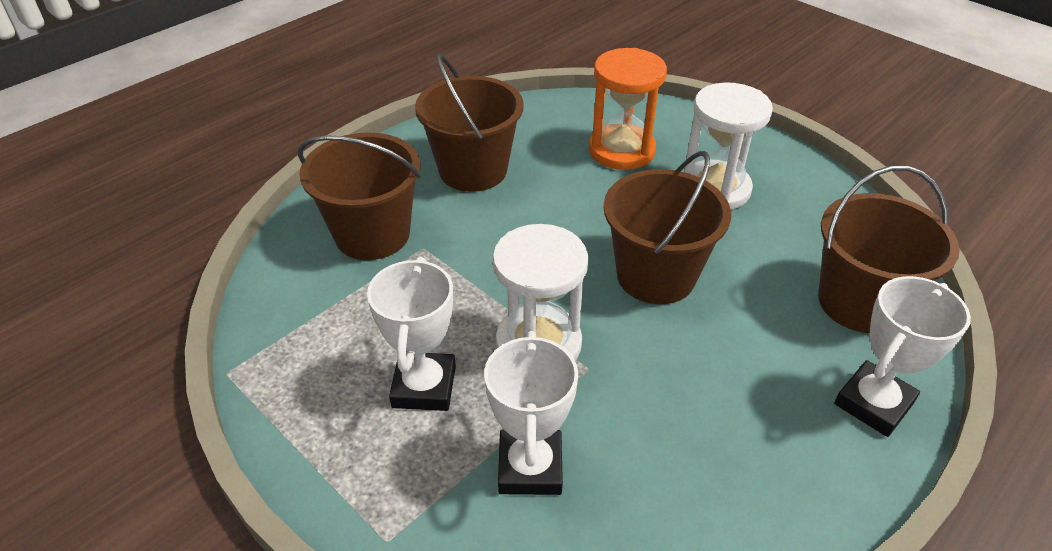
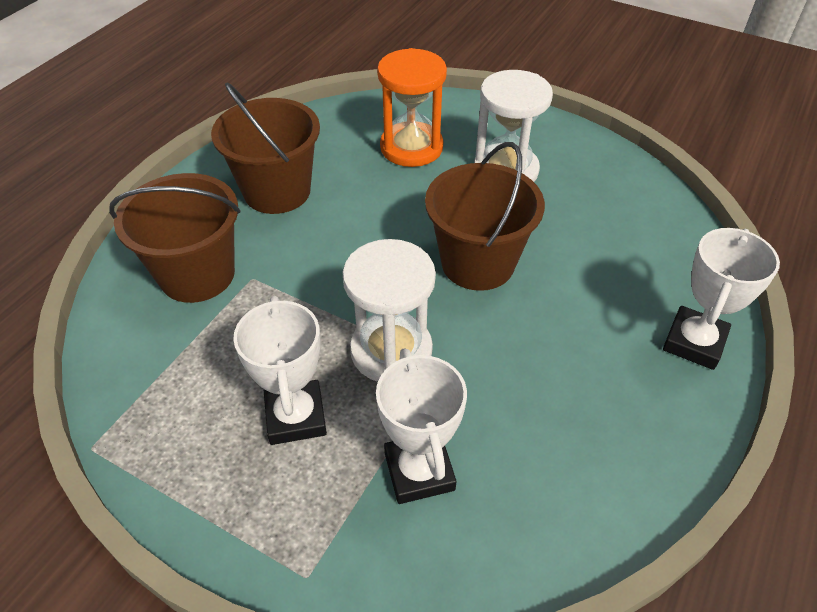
camera: 15 degrees left, 5 degrees up
(859, 302) = (657, 253): brown bucket -> none

